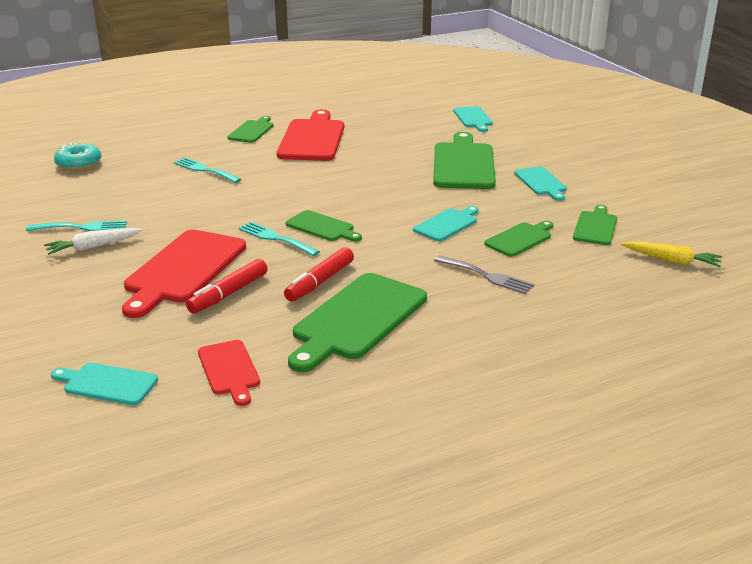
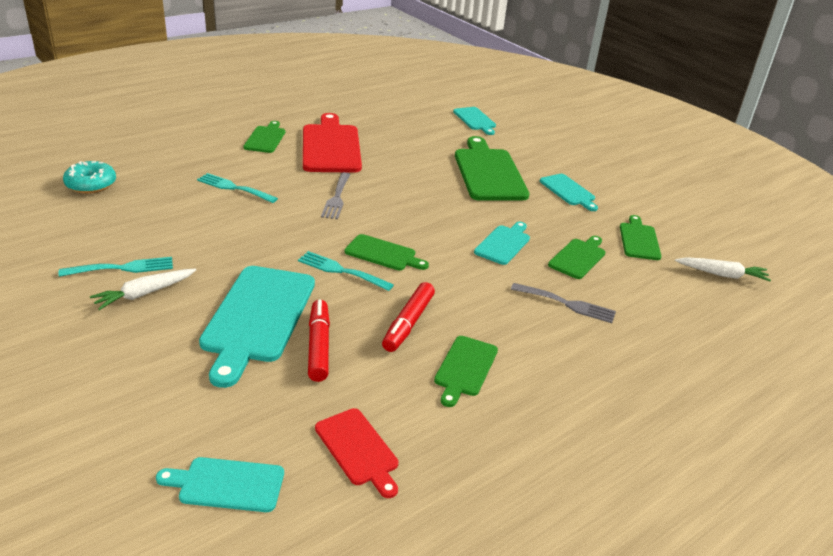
camera: 15 degrees left, 5 degrees up
(183, 269) = (257, 317): red cutting board -> turquoise cutting board
(228, 294) = (318, 346): red marker -> red marker turned 150 degrees clockwise
(298, 181) = (337, 198): none -> grey fork
(357, 319) = (465, 368): green cutting board -> green cutting board, size x0.54
(672, 260) = (722, 274): yellow carrot -> white carrot

